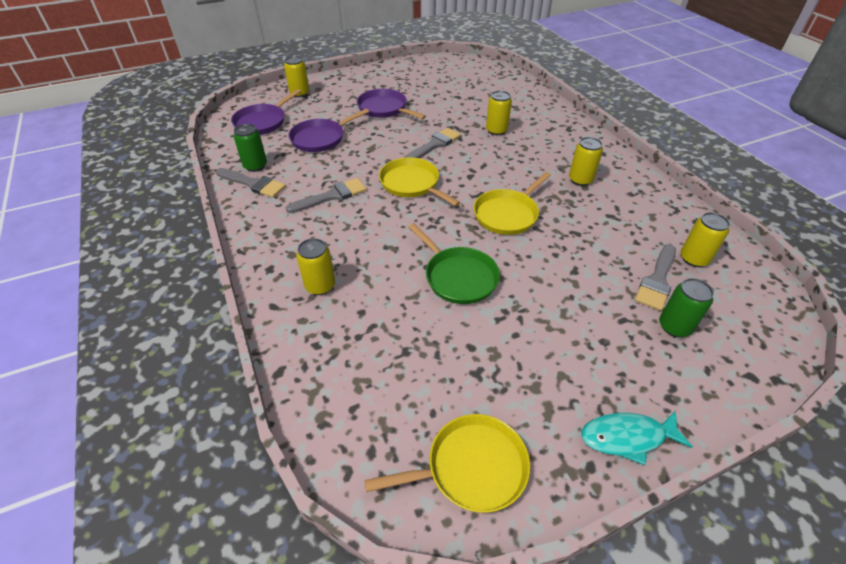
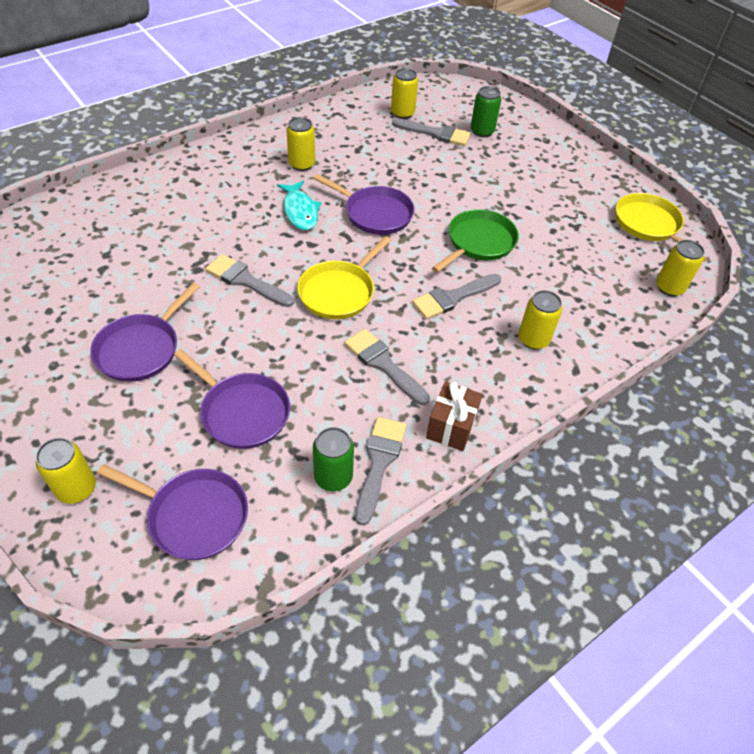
camera: 105 degrees left, 5 degrees up
(261, 219) = (451, 427): none -> brown gift
(388, 244) = (453, 297): none -> grey brush
(496, 130) = (203, 226): yellow can -> yellow can (669, 287)
(507, 214) = (375, 213): yellow pan -> purple pan
(627, 437) = (586, 160): turquoise fish -> turquoise fish (300, 211)

